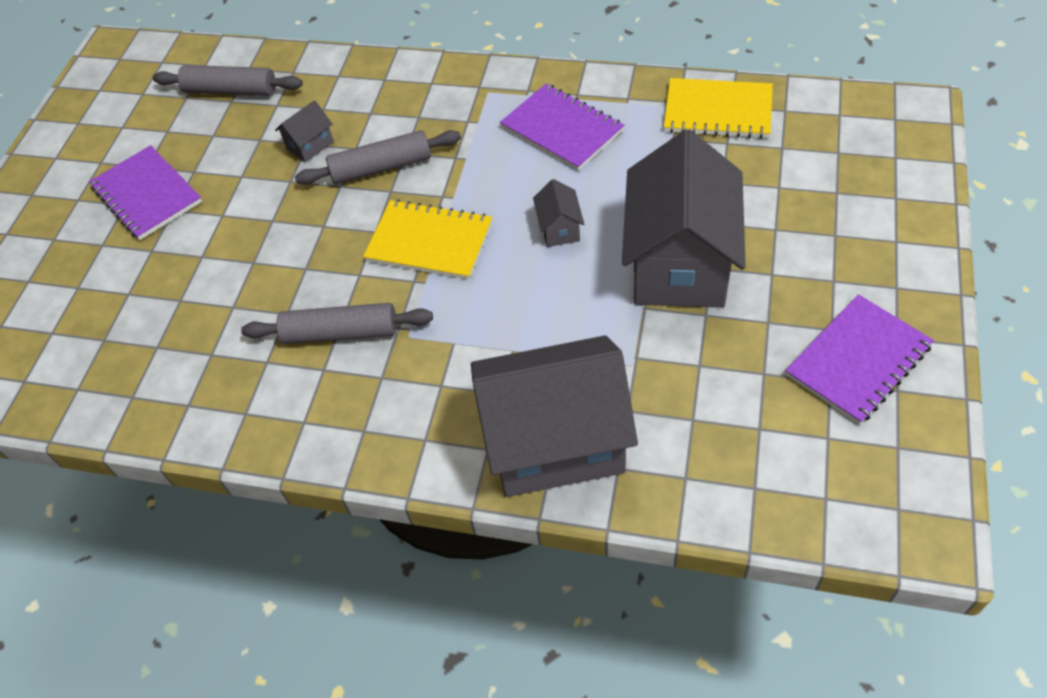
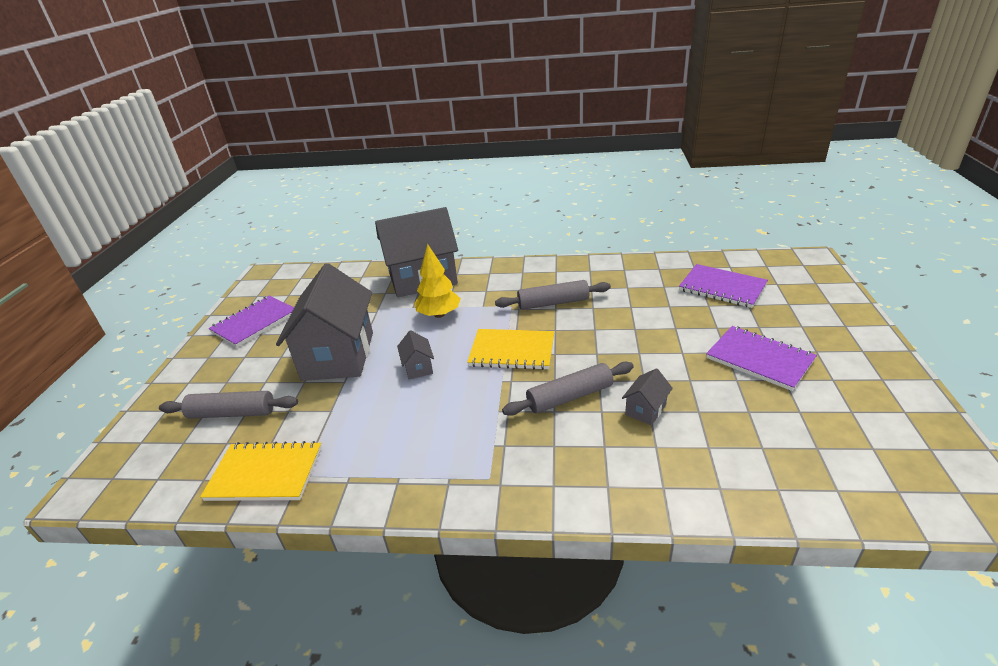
camera: 170 degrees right, 20 degrees down
(231, 91) = (772, 458): grey rolling pin -> grey rolling pin (232, 413)
(527, 332) = (439, 314): none -> yellow tree
(562, 129) = (414, 443): purple notebook -> purple notebook (722, 287)

